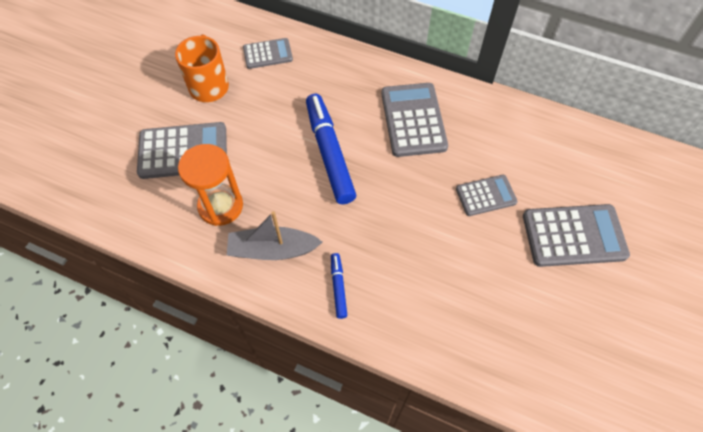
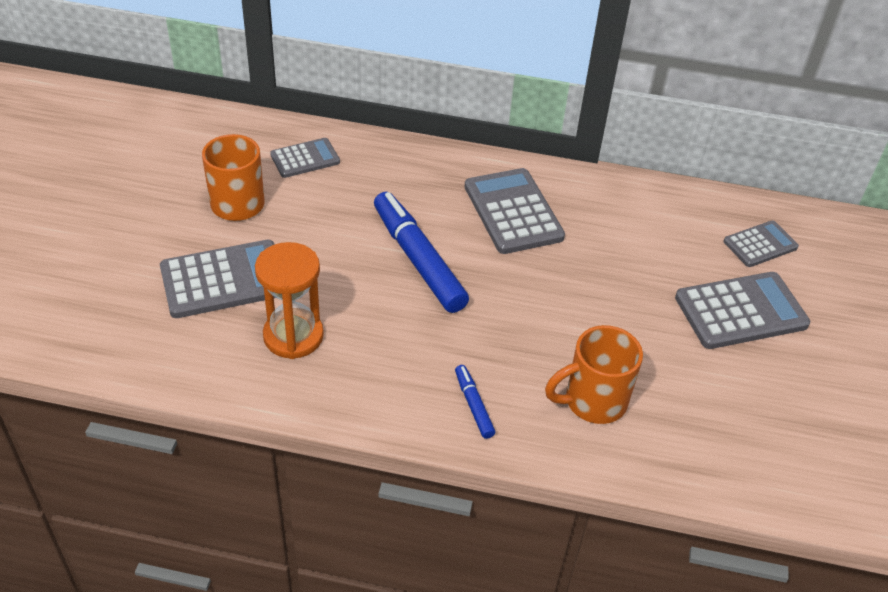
camera: 15 degrees left, 15 degrees down
(272, 250) = (376, 376): grey boat -> none
(431, 299) = (593, 401): none -> orange mug
(486, 195) = (625, 282): grey calculator -> grey calculator (760, 244)

